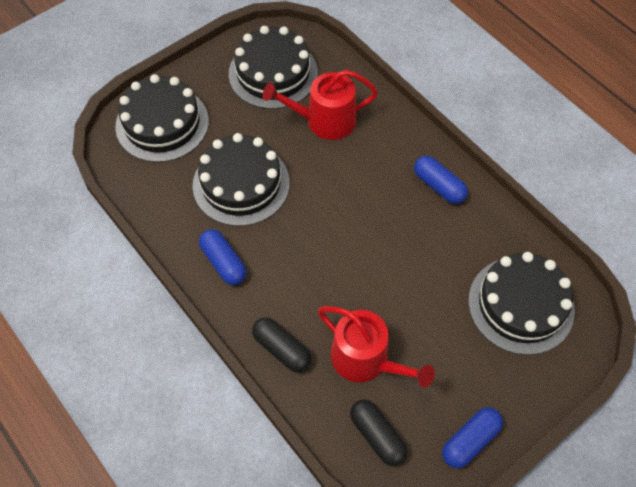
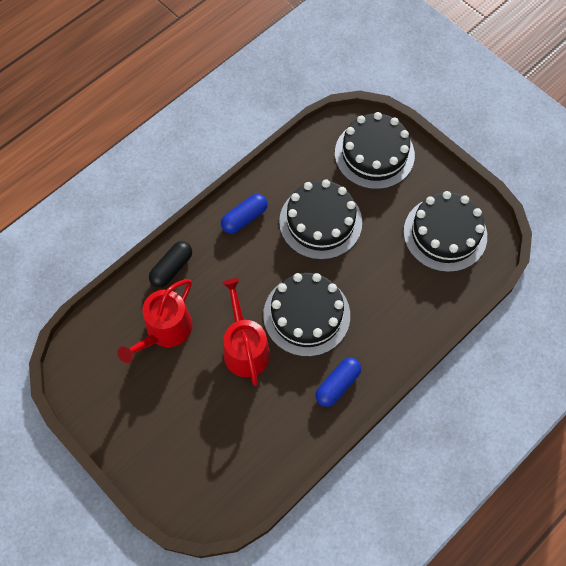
camera: 85 degrees right, 5 degrees up
(324, 121) = (397, 282): red watering can -> red watering can (245, 348)
(377, 436) = (103, 342): black capsule -> none
(470, 441) = (99, 412): blue capsule -> none
(521, 305) = (220, 457): black cake -> black cake (306, 315)

